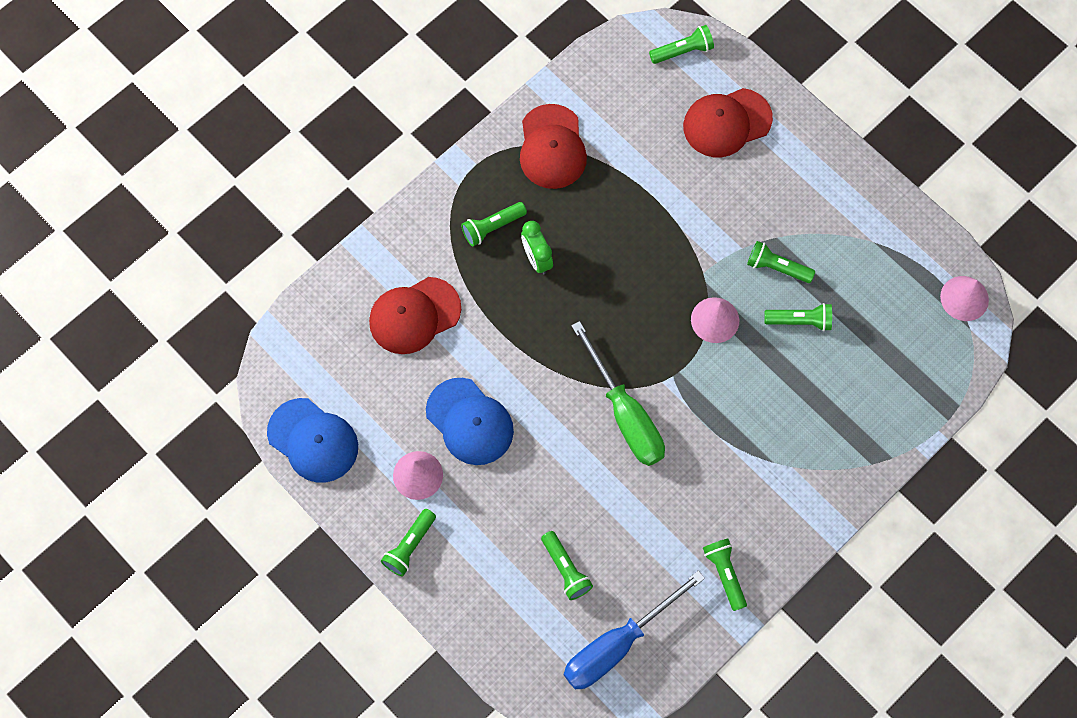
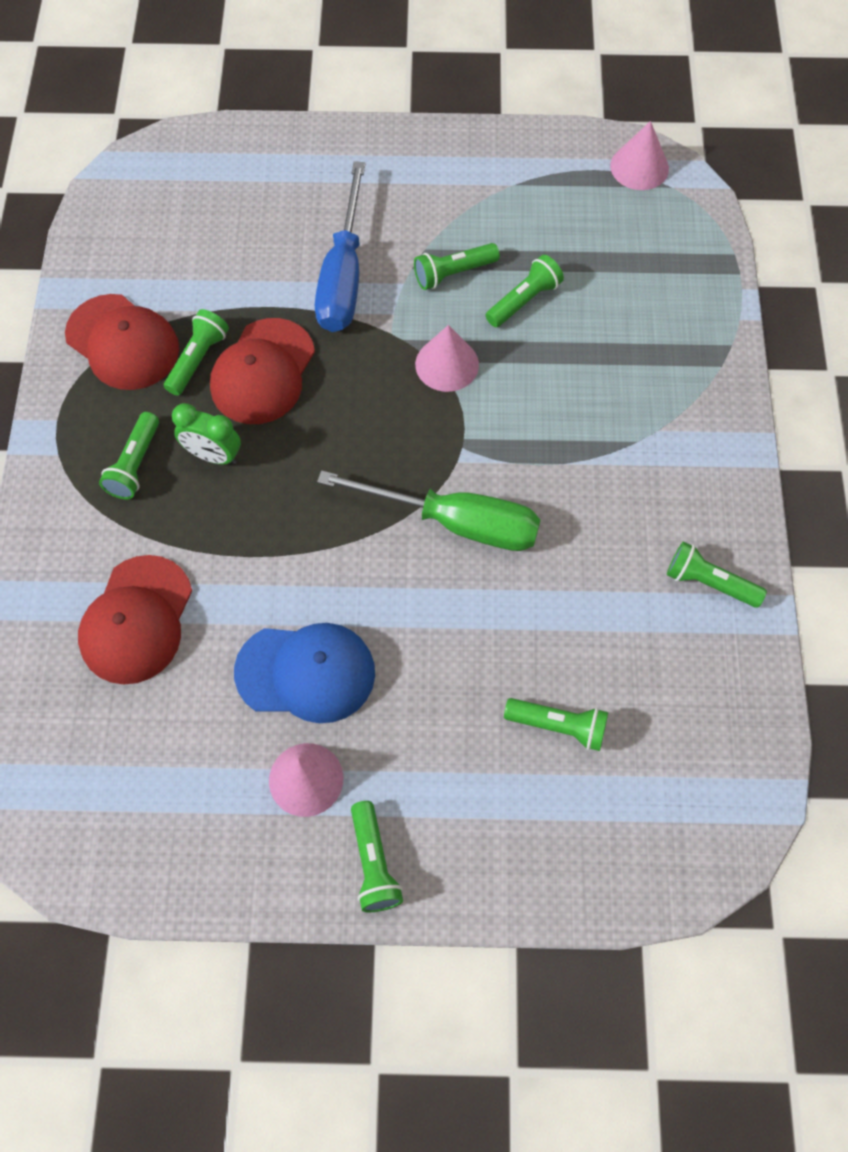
camera: 45 degrees left, 5 degrees down
(313, 440) = (149, 854): blue cap -> none
(617, 644) = (688, 750): blue screwdriver -> blue screwdriver (343, 276)
(683, 51) = (167, 164): green flashlight -> green flashlight (197, 359)
(727, 123) = (274, 191): red cap -> red cap (263, 372)

